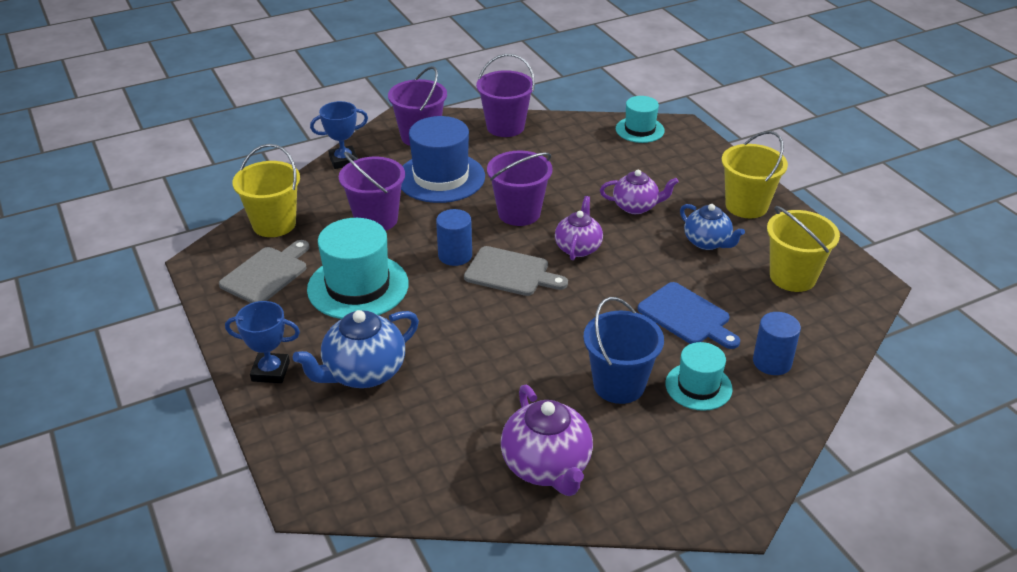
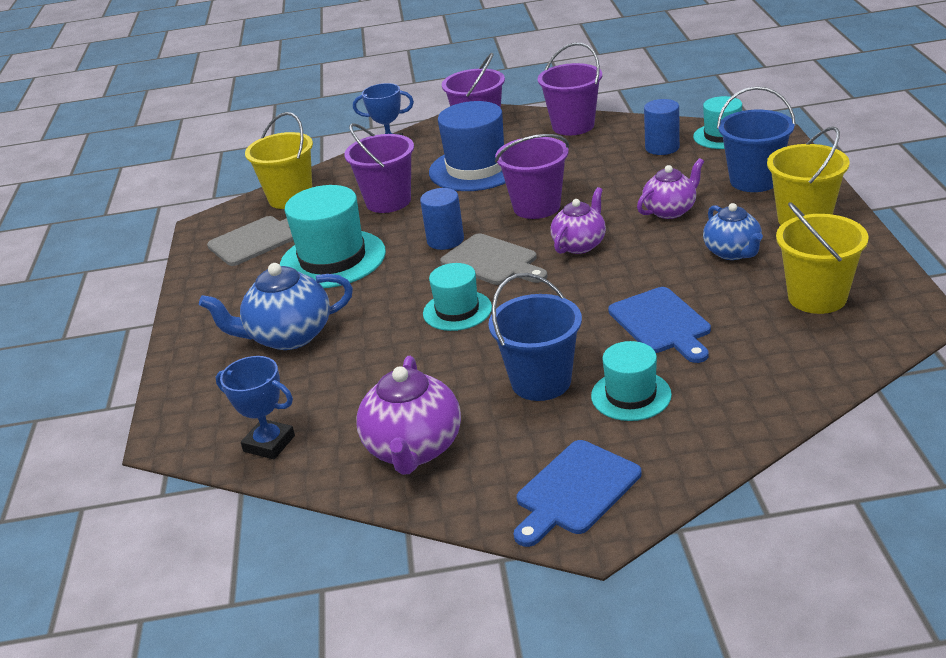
camera: 25 degrees right, 5 degrees down
(270, 371) = (206, 324): blue trophy -> blue trophy (269, 443)
(507, 326) = (457, 311): none -> turquoise hat
(636, 207) = (670, 210): purple teapot -> purple teapot turned 60 degrees counterclockwise
(688, 172) = (754, 180): none -> blue bucket
(702, 481) = (575, 491): none -> blue cutting board
(772, 362) = (735, 382): blue cylinder -> blue cylinder (662, 147)

